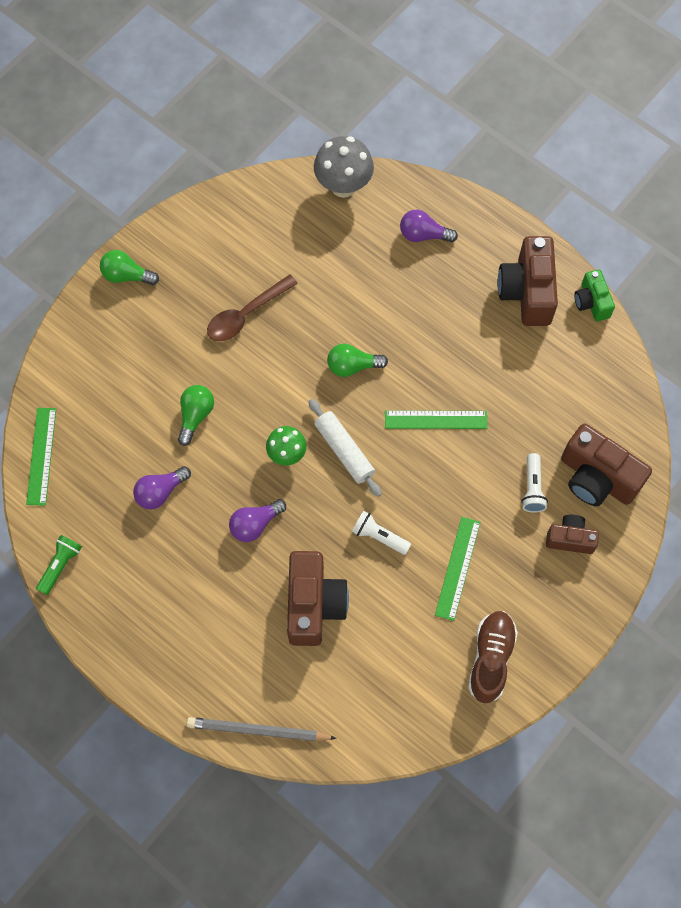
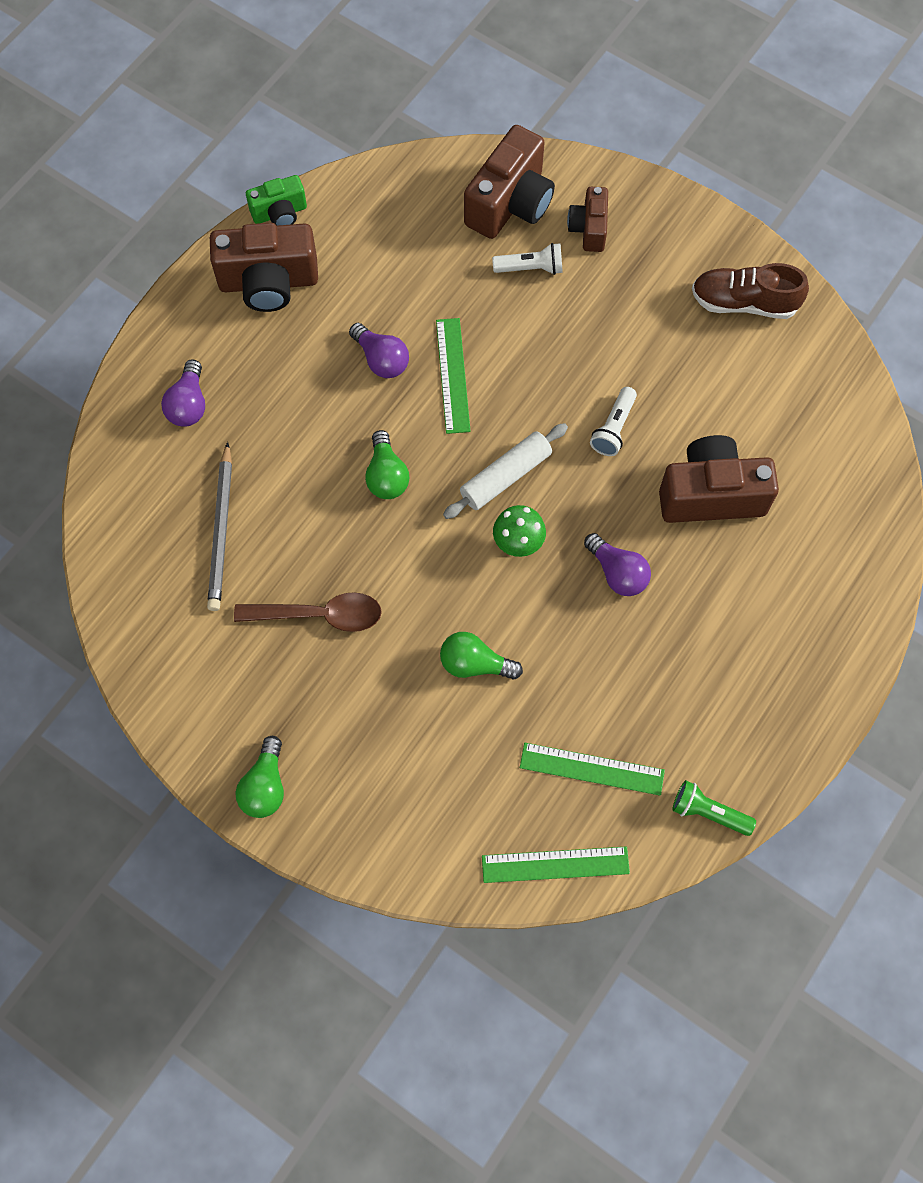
camera: 95 degrees left, 0 degrees up
(160, 492) = (588, 696): purple light bulb -> purple light bulb (381, 359)
(246, 314) = (319, 615): brown spoon -> brown spoon turned 45 degrees counterclockwise
(258, 731) = (875, 542): grey pencil -> grey pencil (222, 530)
(343, 186) = (114, 508): grey mushroom -> none
(457, 568) = (641, 341): green ruler -> green ruler (592, 769)

